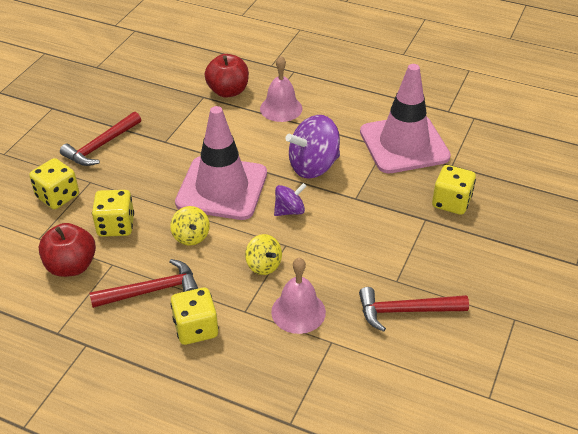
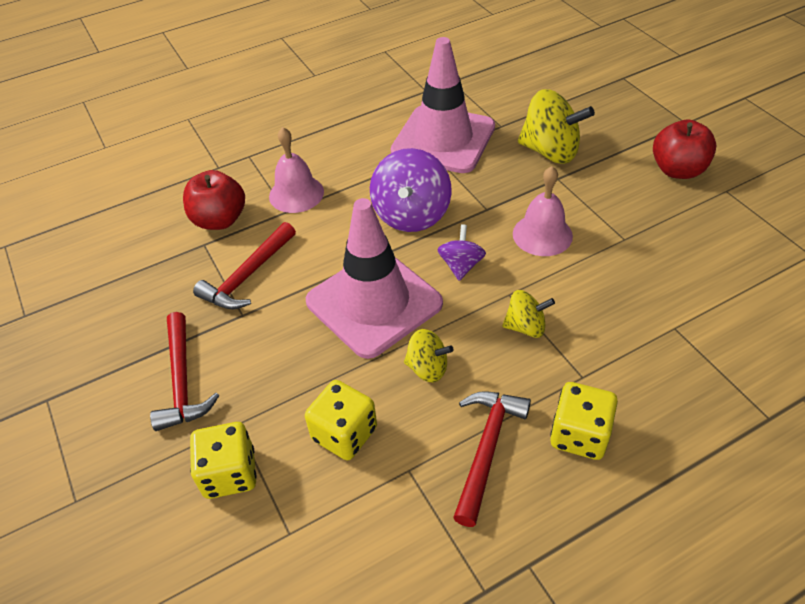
camera: 50 degrees left, 5 degrees up
(71, 266) = (376, 518): red apple -> red apple (677, 170)
(298, 312) = (615, 332): pink bell -> pink bell (542, 234)
(405, 311) = (669, 253): red hammer -> red hammer (248, 276)
(451, 202) = (550, 151): yellow dice -> yellow spinning top

